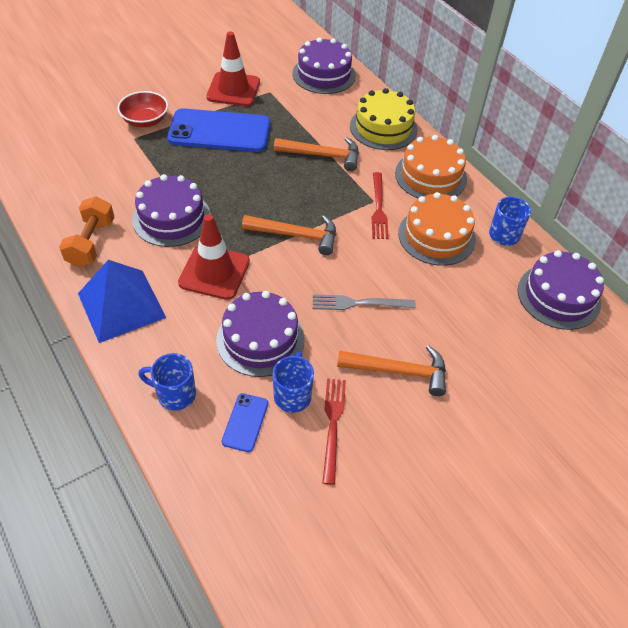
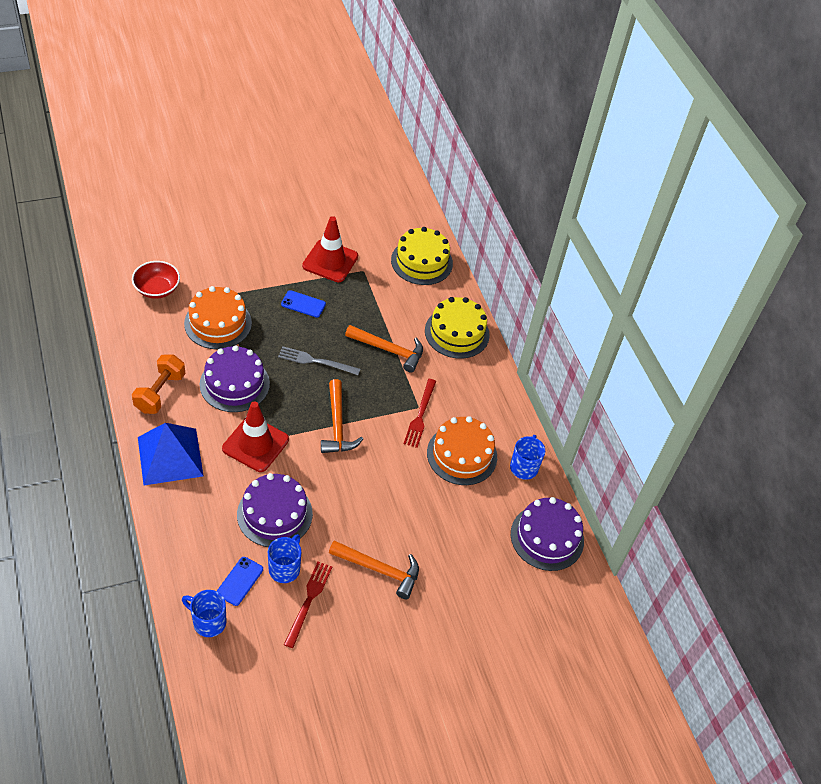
camera: 10 degrees right, 0 degrees up
(145, 120) = (239, 278): red bowl -> red bowl (157, 289)
(175, 394) = (191, 544): blue mug -> blue mug (208, 622)
(219, 131) = (303, 304): blue phone -> blue phone, size x0.45
(296, 235) = (337, 425): orange hammer -> orange hammer turned 60 degrees clockwise
(324, 74) = (422, 262): purple cake -> yellow cake
(359, 303) = (368, 502): grey fork -> grey fork (316, 361)
(430, 176) = (481, 393): orange cake -> orange cake (218, 323)

